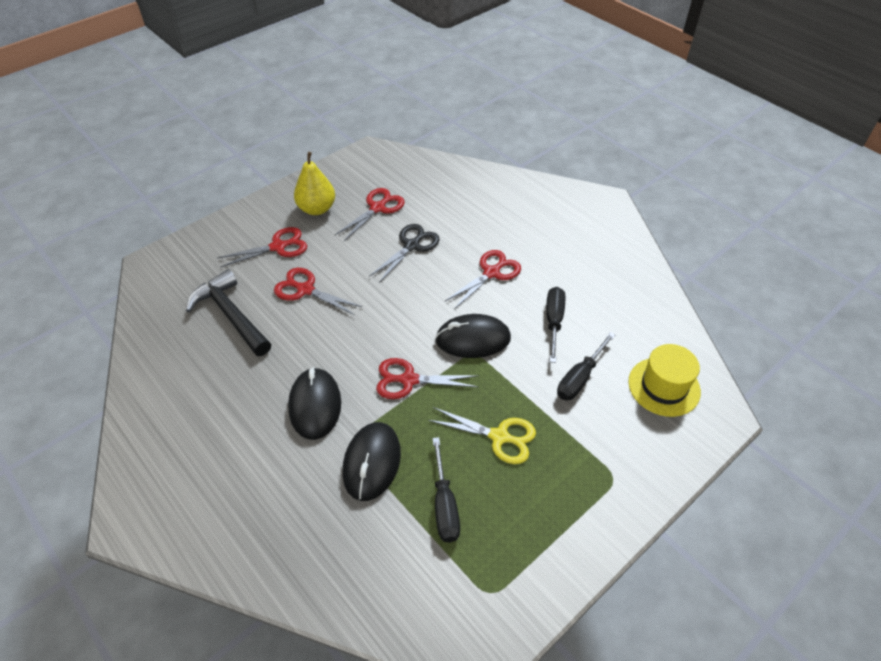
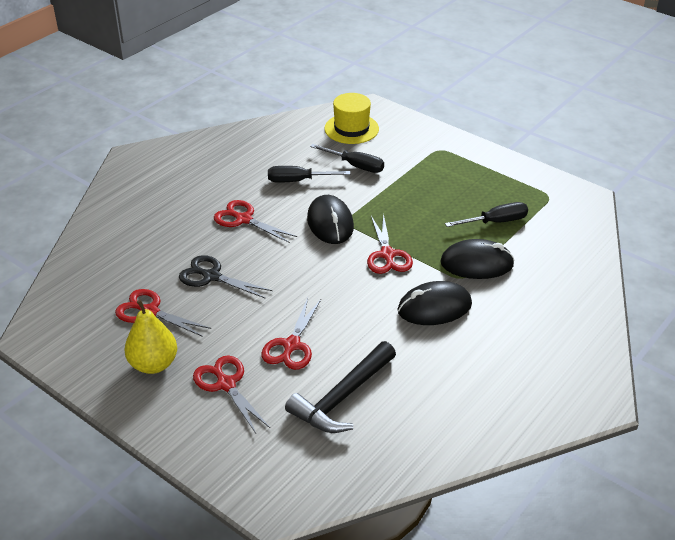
camera: 100 degrees left, 10 degrees down
(499, 437) = (426, 201): yellow scissors -> none

